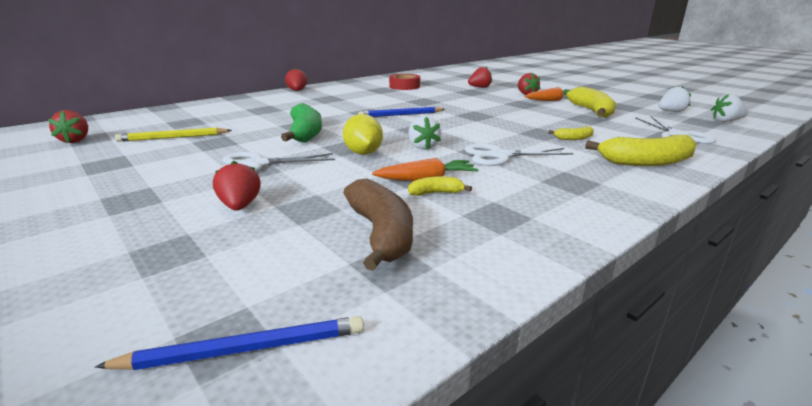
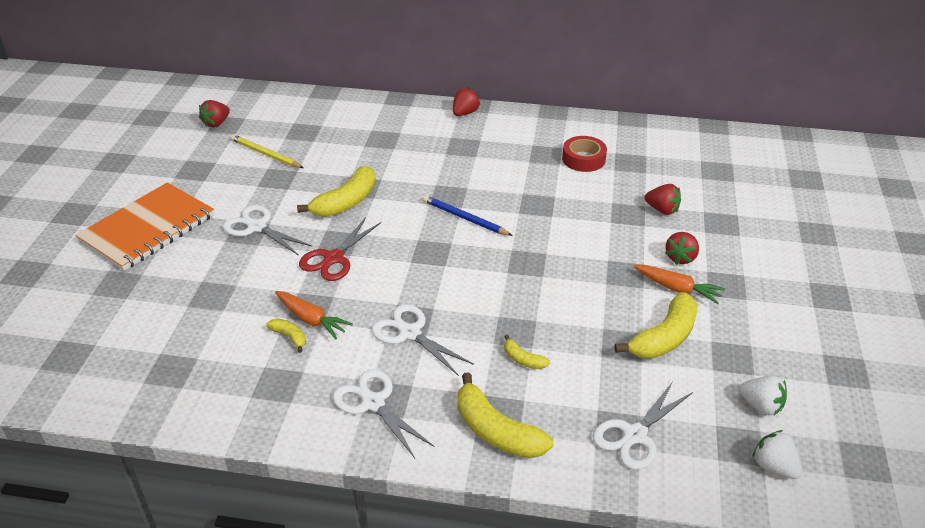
camera: 50 degrees right, 15 degrees up
(124, 207) = (148, 229): none -> orange notebook
(240, 206) = (189, 267): red strawberry -> none
(245, 349) = (66, 366): blue pencil -> none
(305, 133) = (346, 202): green banana -> yellow banana
(363, 153) = (333, 258): yellow lemon -> red scissors
(381, 234) = (204, 346): brown banana -> none
(423, 147) = (384, 280): white strawberry -> none
(572, 187) = (373, 403): none -> white scissors

